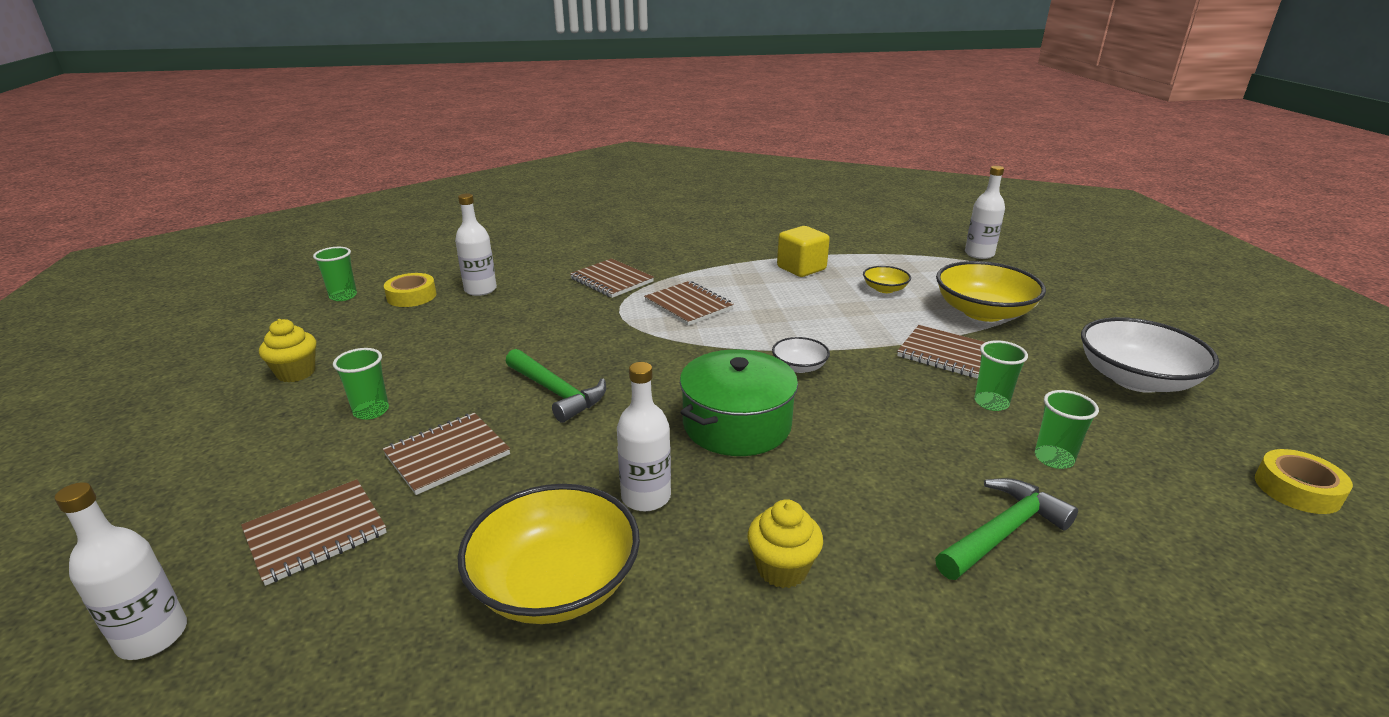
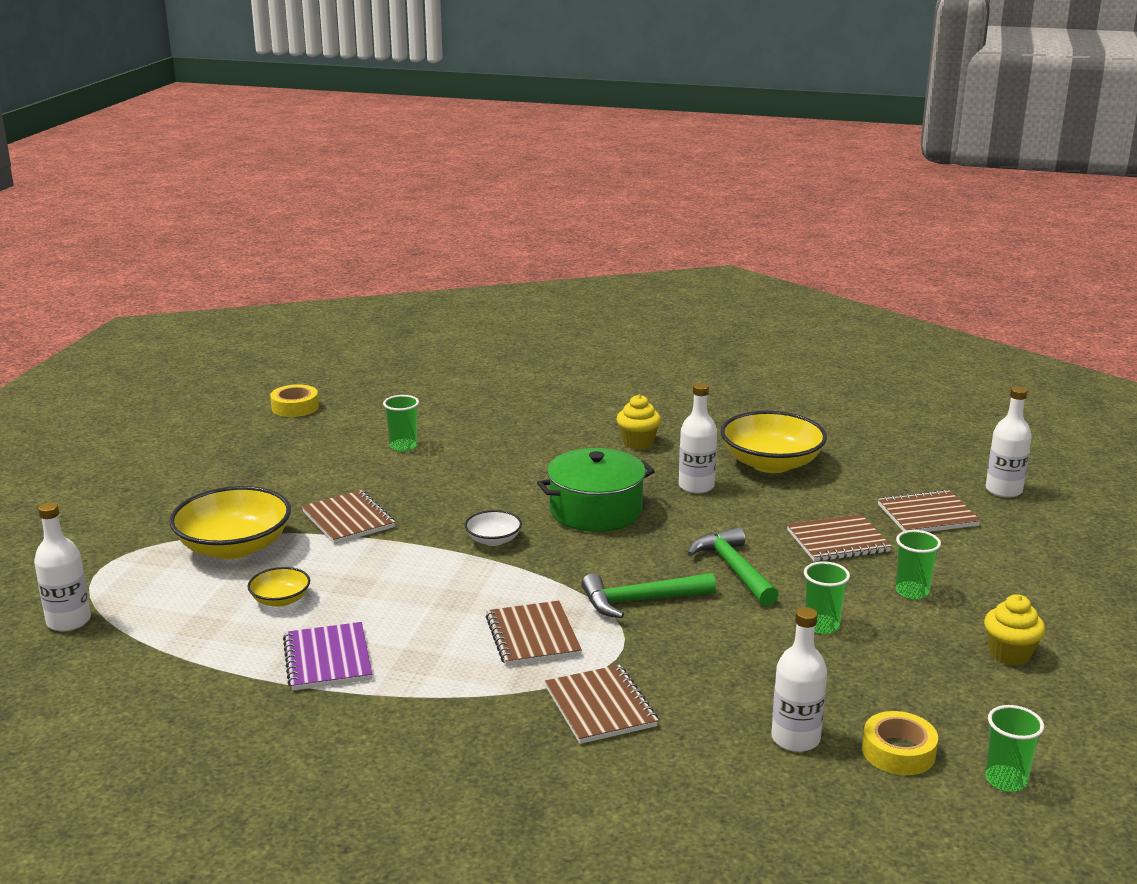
camera: 155 degrees left, 5 degrees down
(801, 268) = (327, 659): yellow cube -> purple notebook
(991, 403) = (382, 480): green cup -> green cup (821, 626)
(1003, 532) = (496, 429): green hammer -> green hammer (640, 601)
(1135, 379) = (242, 468): white bowl -> none

